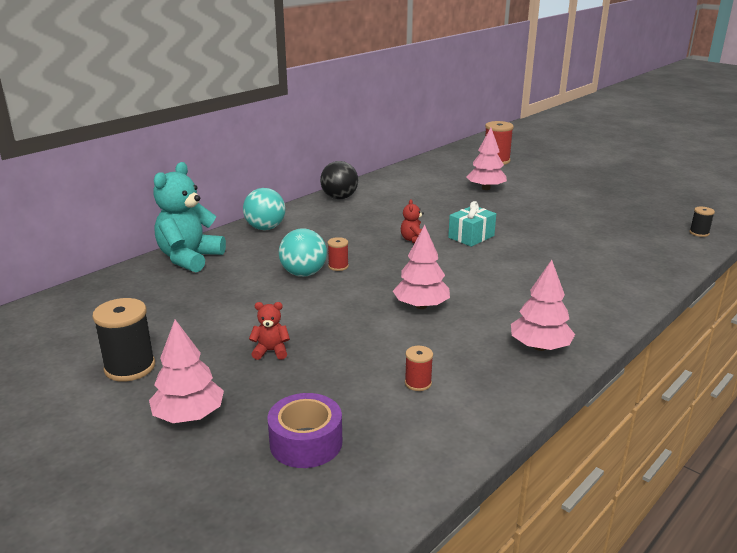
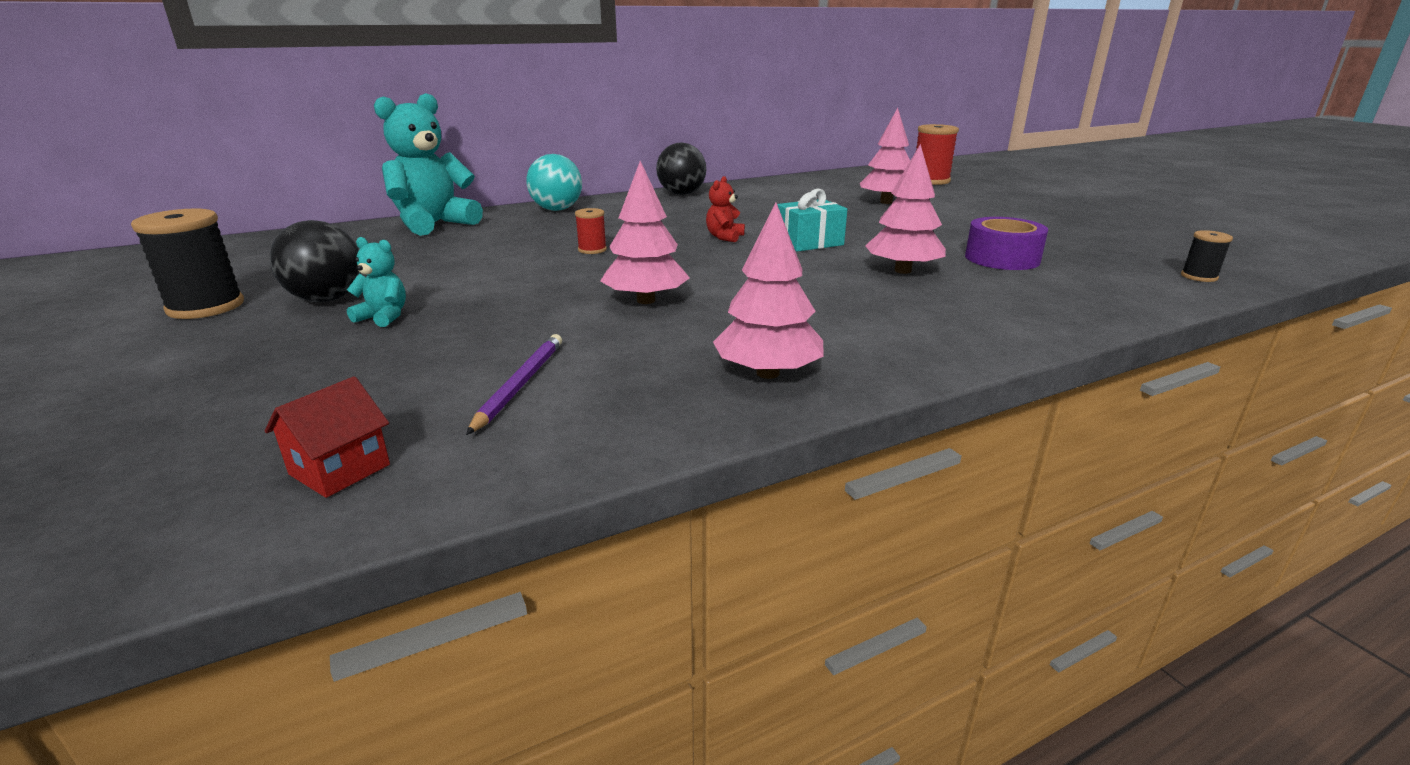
camera: 20 degrees right, 0 degrees up
(189, 416) = (179, 365): pink tree -> pink tree (902, 271)
(210, 344) = (327, 299): none -> black ball
(271, 351) = (384, 317): red teddy bear -> turquoise teddy bear
(303, 274) = (540, 251): turquoise ball -> none
(306, 442) = (261, 425): purple tape -> purple tape (1002, 258)
(388, 456) = (339, 469): none -> red house
(418, 383) = (520, 384): red spool -> purple pencil

